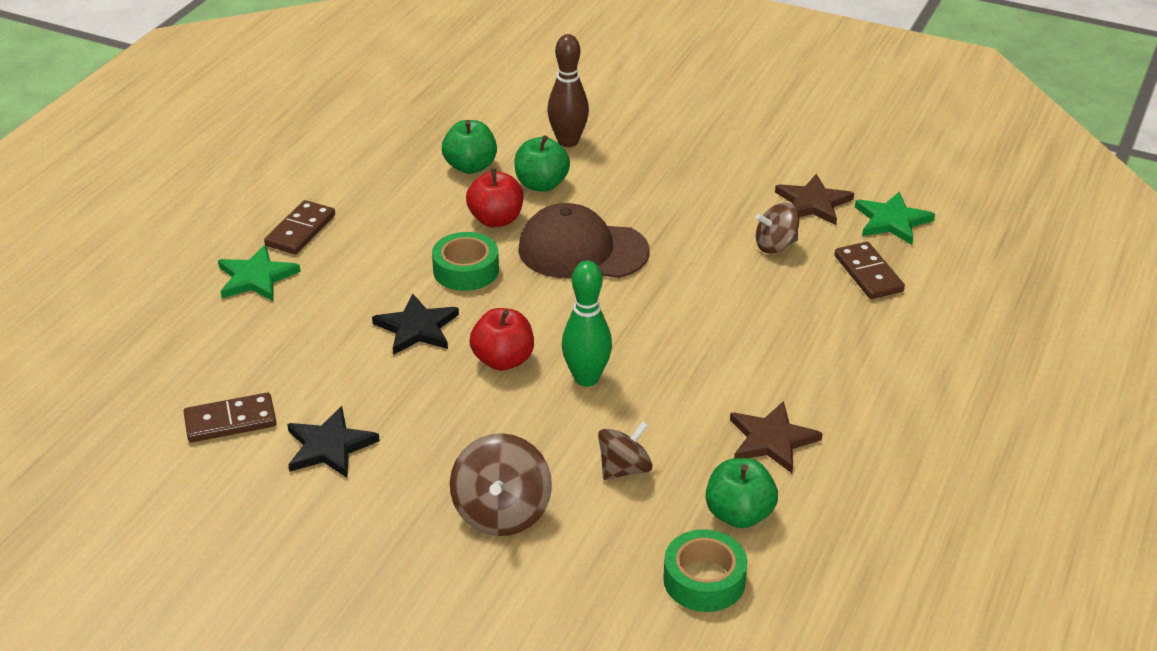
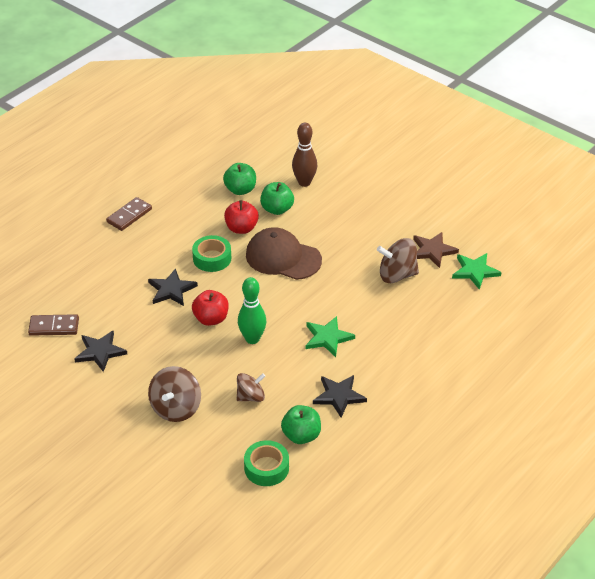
camera: 15 degrees right, 5 degrees up
(256, 277) = (95, 241): green star -> green star (327, 338)
(772, 440) = (339, 396): brown star -> black star
(775, 245) = (397, 275): brown spinning top -> brown spinning top, size x1.51
(868, 274) = (443, 304): brown domino -> none

